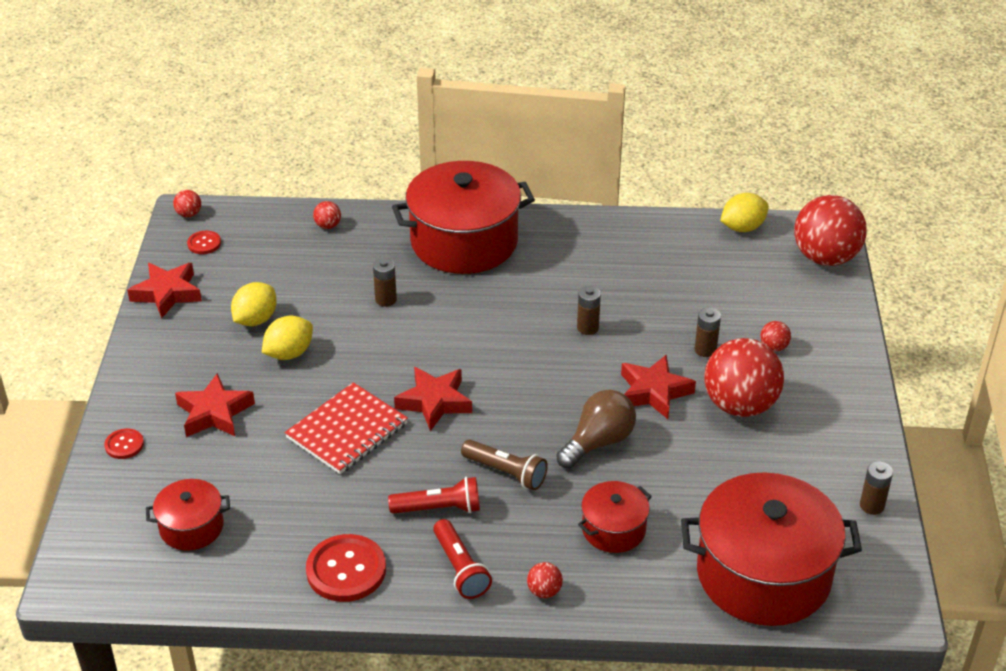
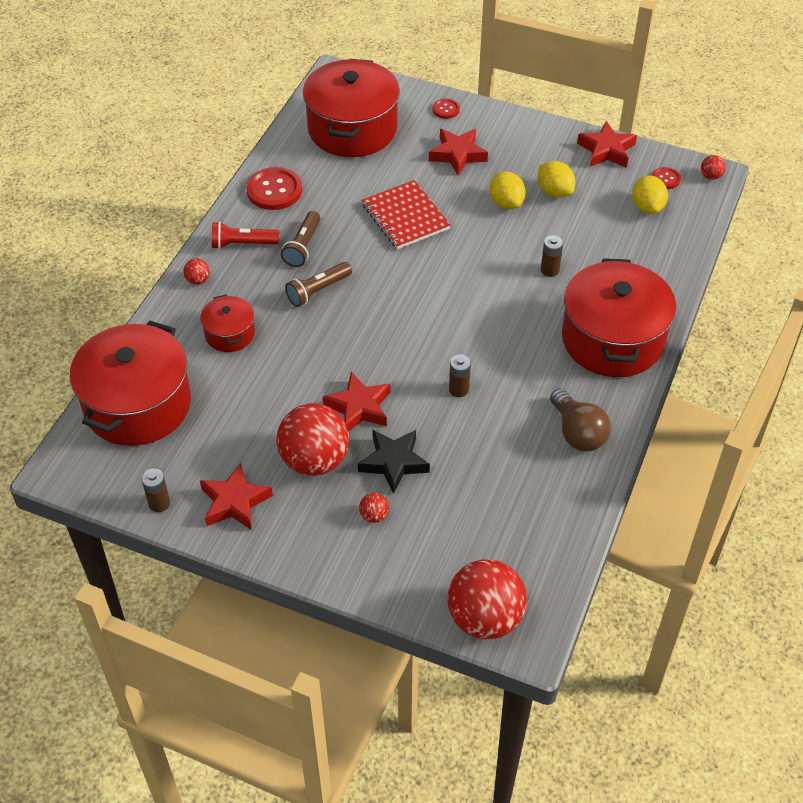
camera: 110 degrees right, 10 degrees up
(191, 527) = (352, 129): red pot -> red pot, size x2.04
(328, 226) = (666, 256): red ball -> none
(434, 402) = (413, 270): red star -> red star (235, 502)
(439, 508) = (303, 246): red flashlight -> brown flashlight
(598, 442) = (320, 353): brown light bulb -> brown light bulb (577, 433)
(705, 350) = (394, 462): brown battery -> black star
(742, 228) = (560, 564): yellow lemon -> yellow lemon (647, 207)

